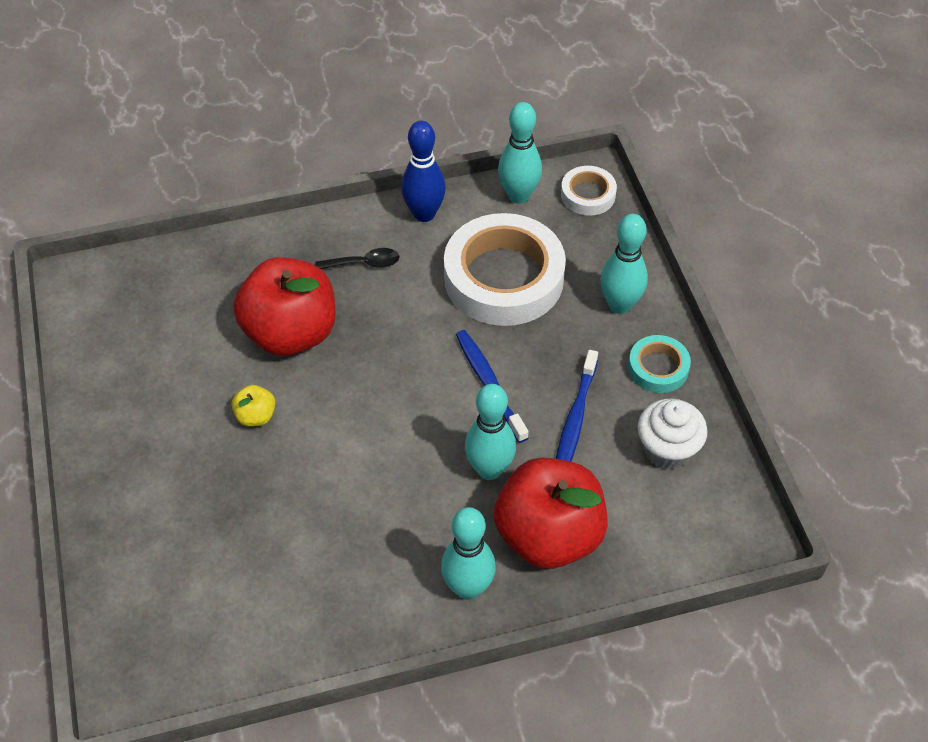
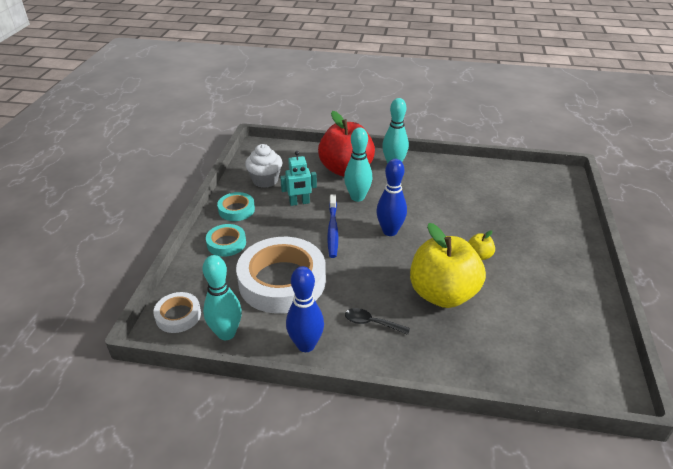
camera: 155 degrees left, 15 degrees down
(291, 333) = (442, 294): red apple -> yellow apple
(403, 414) = (390, 231): none -> blue bowling pin
(574, 420) = (299, 203): blue toothbrush -> turquoise robot
(619, 305) = (226, 243): turquoise bowling pin -> turquoise tape

